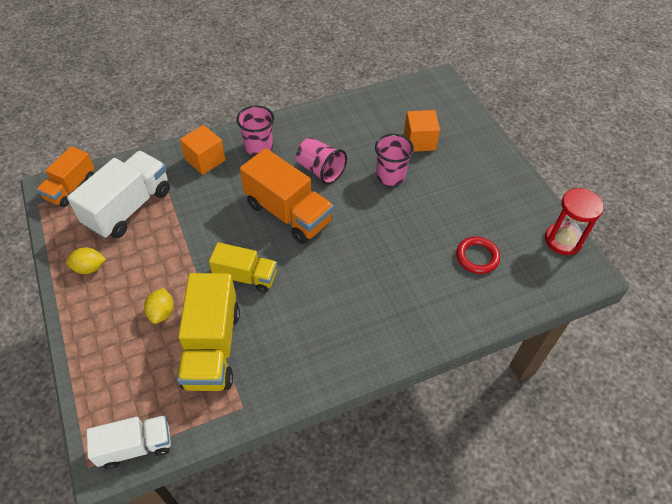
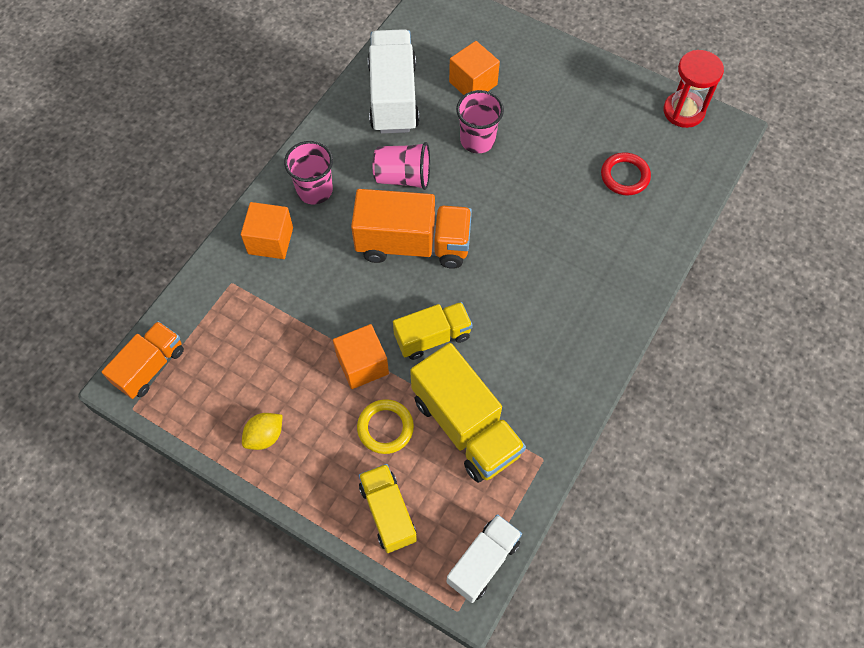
camera: 35 degrees left, 10 degrees up
(71, 188) = (150, 367): orange truck -> orange truck turned 135 degrees counterclockwise
(110, 367) = (388, 513): none -> yellow truck
(129, 208) = (240, 346): white truck -> white truck (393, 97)
(162, 312) = (385, 428): yellow lemon -> yellow ring
(186, 264) = (362, 364): none -> orange cube

